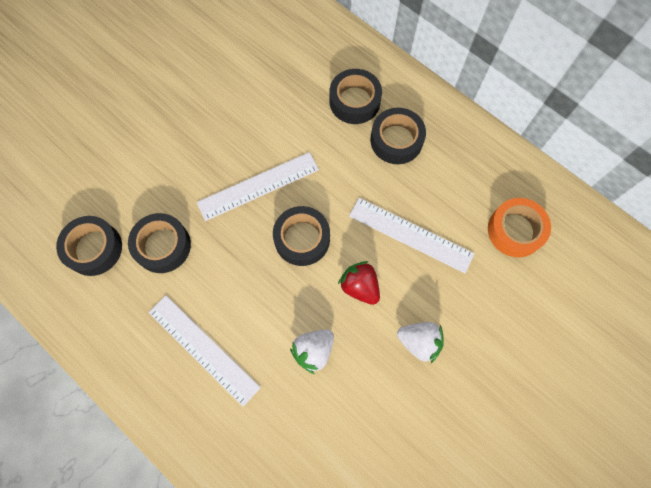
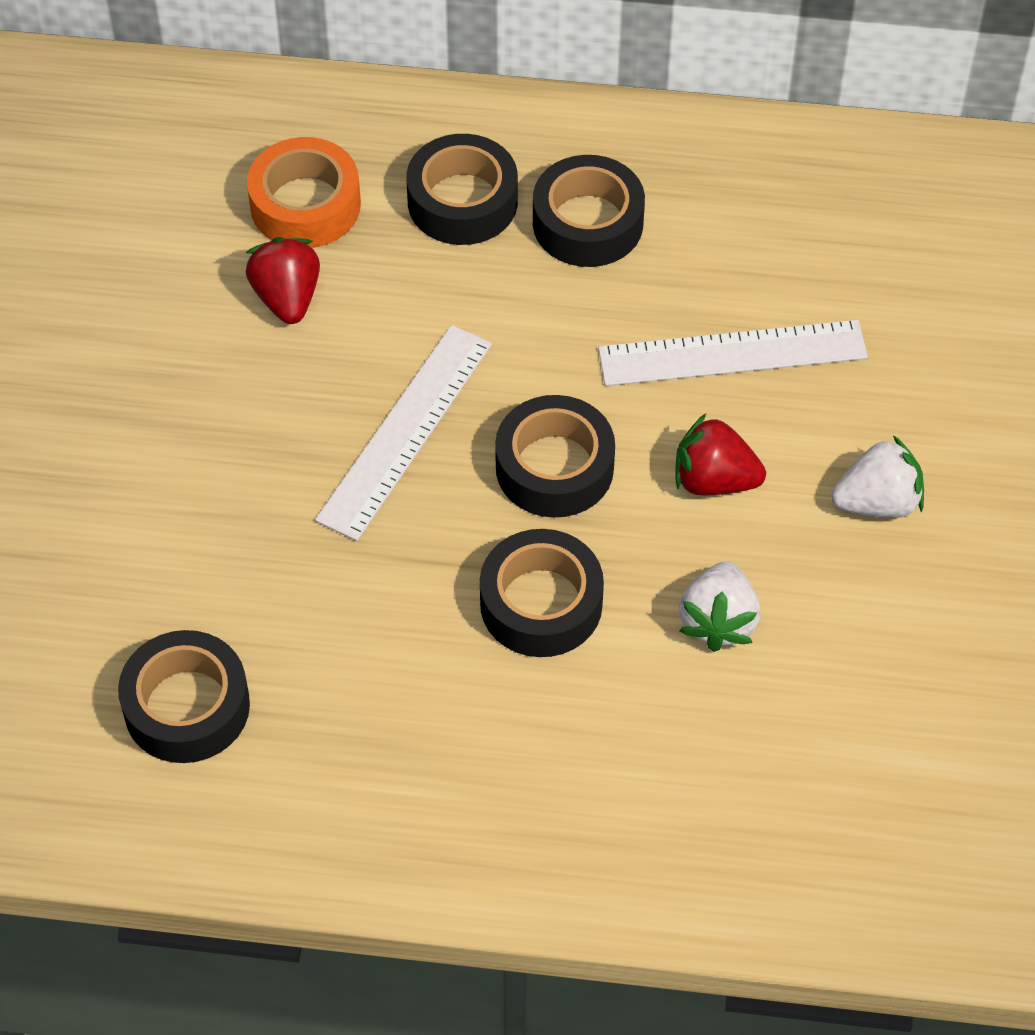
camera: 35 degrees left, 15 degrees down
(162, 246) = (313, 625): black tape -> black tape (541, 603)
(203, 349) = (529, 735): white ruler -> none
(258, 102) = (287, 298): none -> red strawberry
(515, 230) = (895, 249): orange tape -> orange tape (305, 205)

